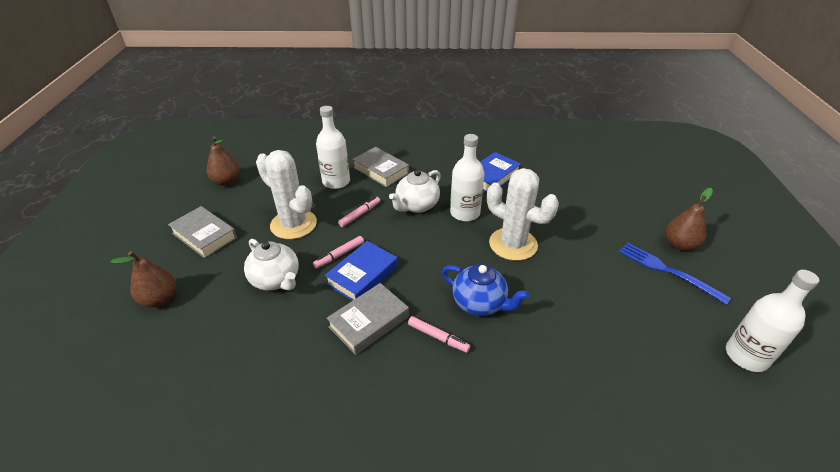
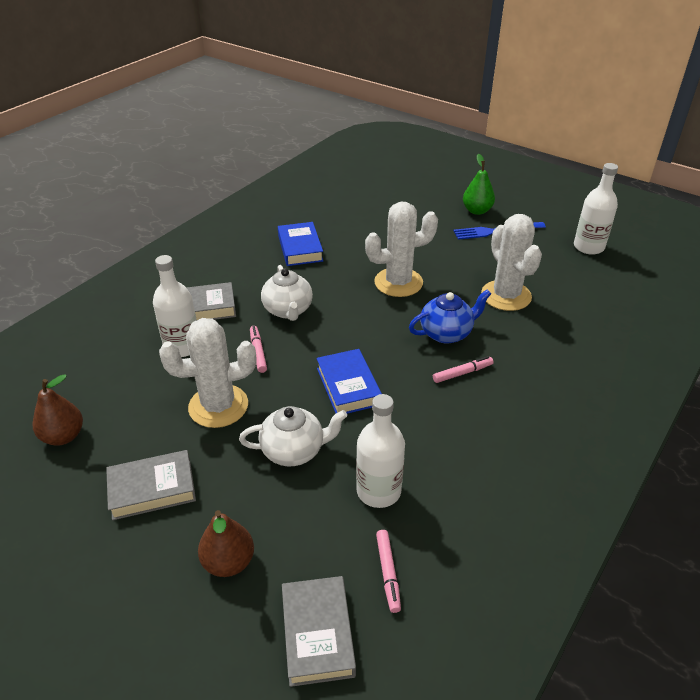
camera: 55 degrees left, 0 degrees up
(339, 255) = (304, 391): pink marker -> pink marker (388, 573)
(369, 322) = (410, 406): grey book -> grey book (318, 633)
(465, 213) = (331, 288): white bottle -> white bottle (378, 491)
(577, 321) = (506, 296): none -> white cactus
(680, 245) = (477, 211): brown pear -> green pear

